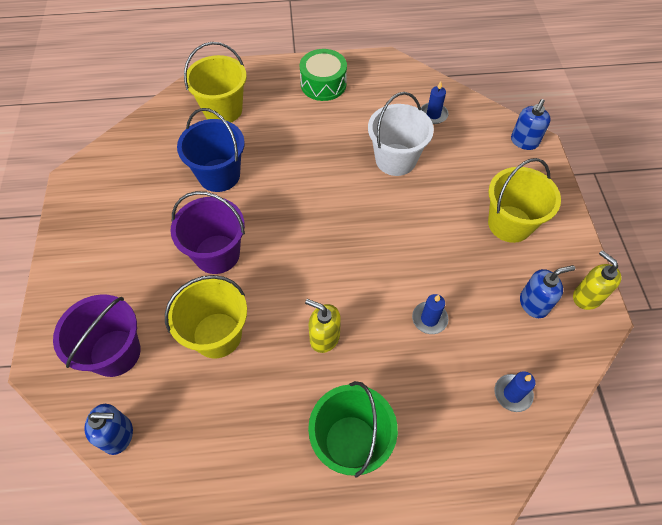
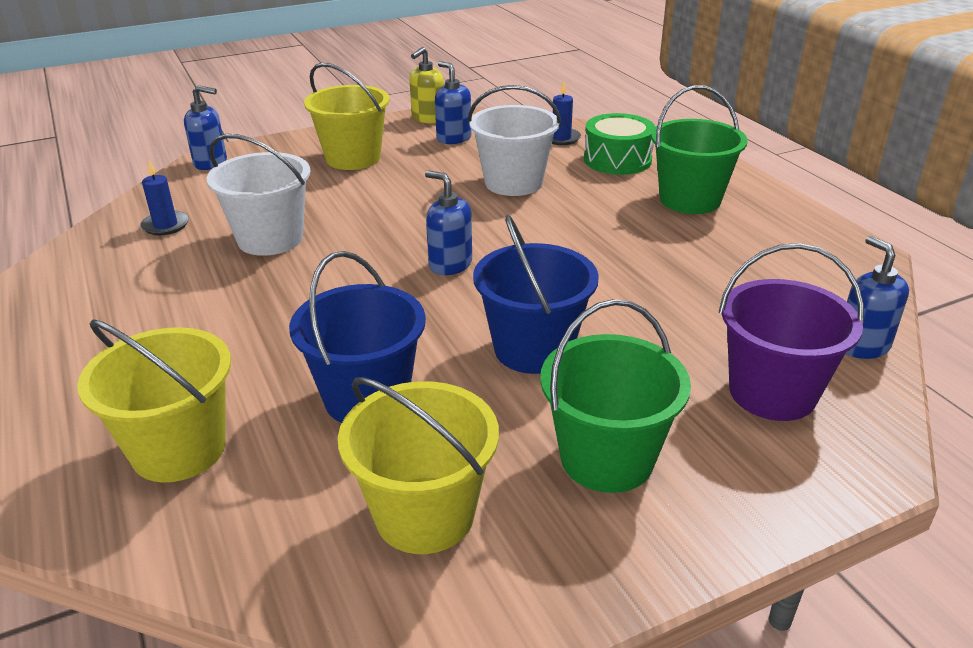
camera: 110 degrees left, 25 degrees down
(122, 253) = (606, 458): none -> green bucket
(217, 254) = (533, 349): purple bucket -> blue bucket
(217, 335) = (658, 310): yellow bucket -> yellow bucket (424, 515)
(323, 84) = (89, 338): green drum -> green drum (617, 160)
(324, 241) = (450, 264): none -> blue soap dispenser
(324, 337) = (590, 236): yellow soap dispenser -> none
(429, 319) = (513, 183): blue candle -> white bucket

